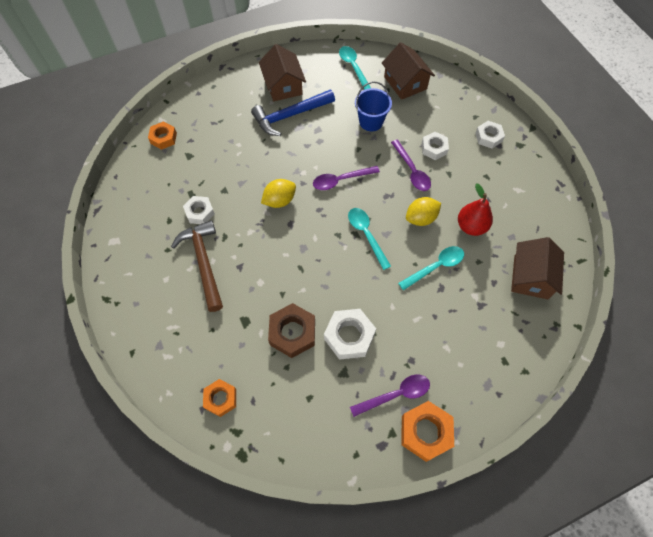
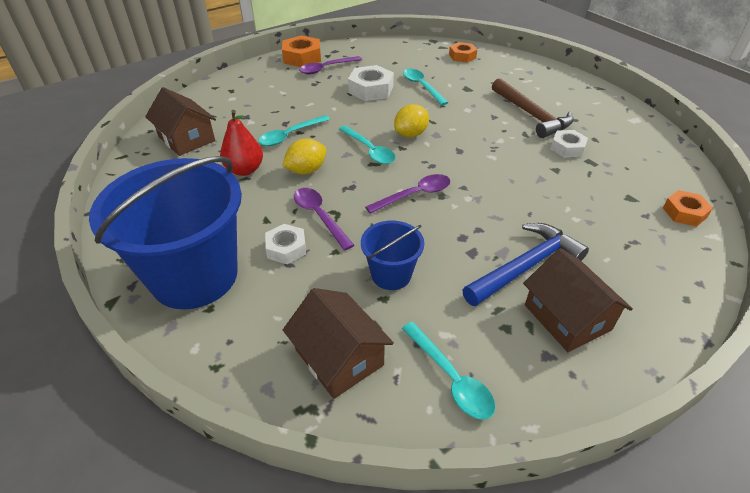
camera: 170 degrees right, 20 degrees down
(279, 200) = (483, 167): yellow lemon -> yellow lemon (411, 134)
(292, 333) = (422, 87): brown nut -> turquoise spoon
(488, 137) = (194, 276): white nut -> blue bucket
(530, 277) = (186, 139): brown house -> brown house turned 45 degrees counterclockwise

